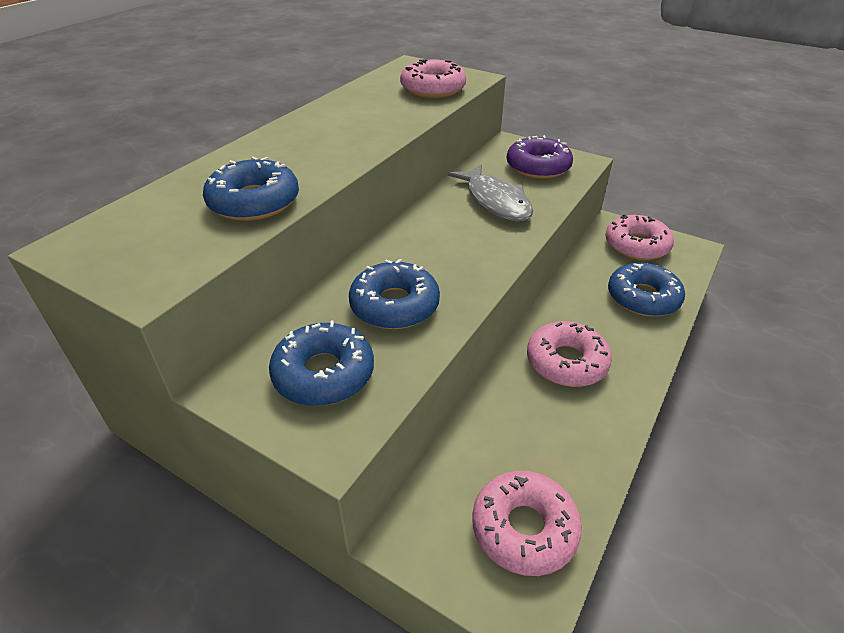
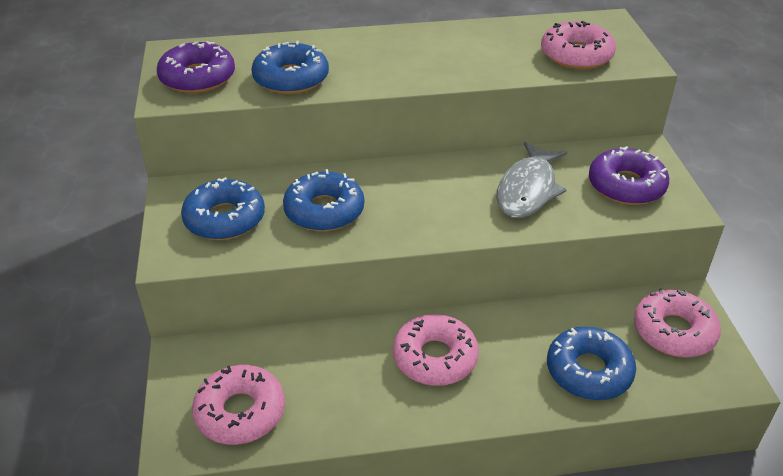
camera: 50 degrees right, 0 degrees up
(150, 251) = (197, 78): none -> purple donut

